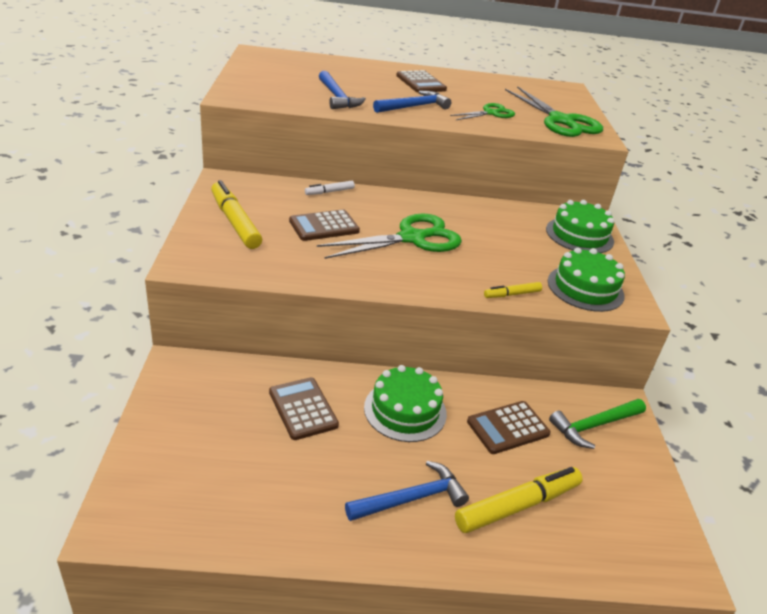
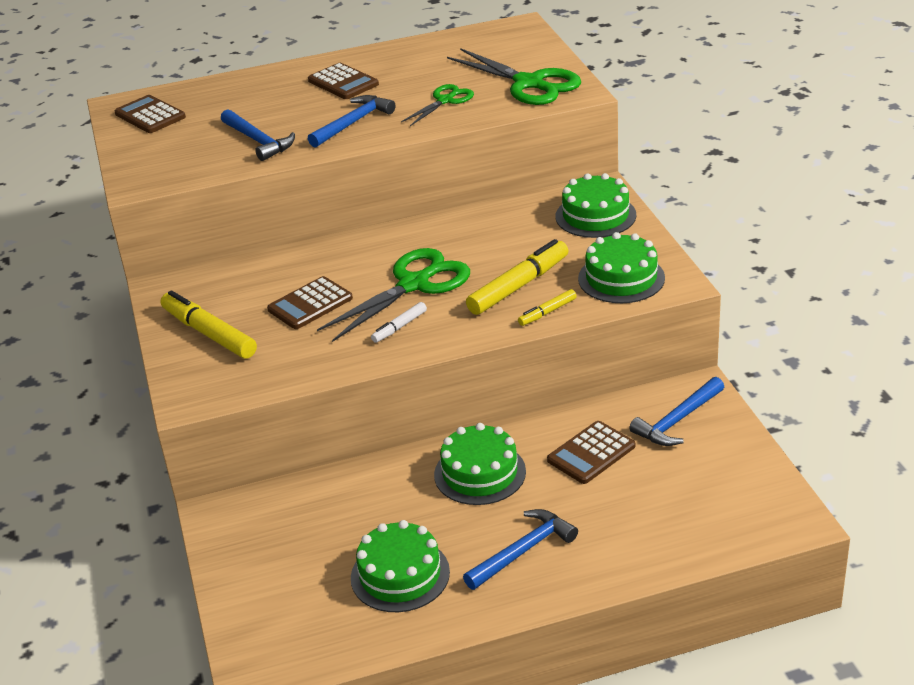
camera: 10 degrees left, 0 degrees up
(293, 479) = (400, 575): none -> green cake
(303, 409) = (374, 508): brown calculator -> brown calculator (150, 115)
(329, 192) = (292, 259): white marker -> white marker (399, 327)
(517, 506) = (626, 521): yellow marker -> yellow marker (518, 286)
(594, 425) = (677, 420): green hammer -> blue hammer

